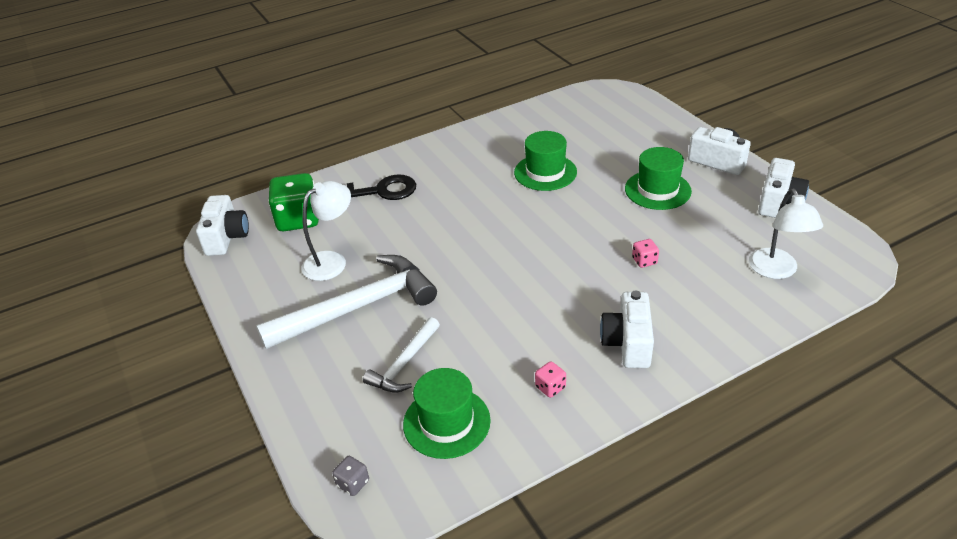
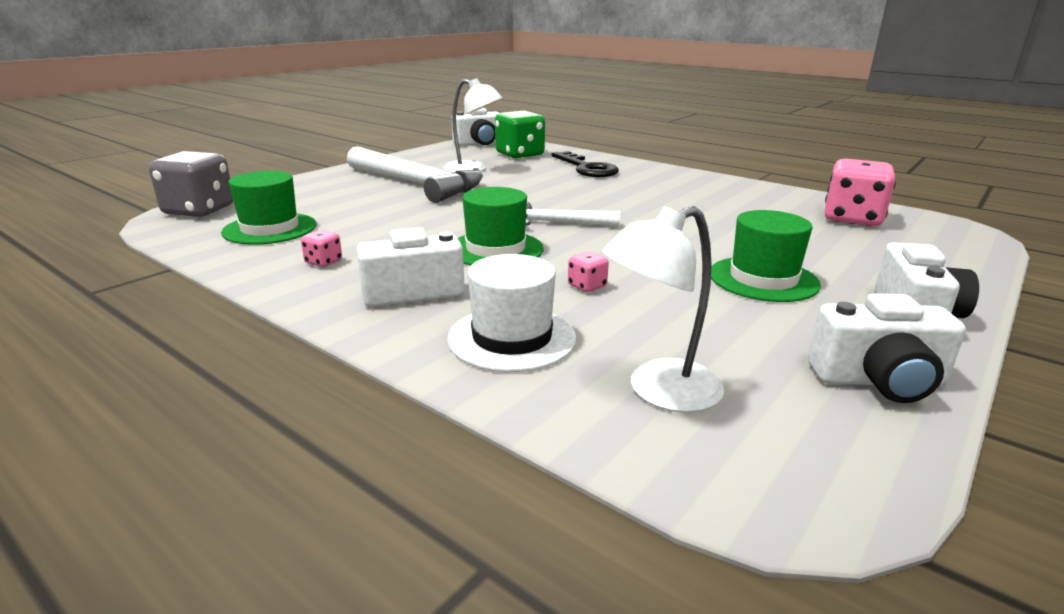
camera: 65 degrees right, 15 degrees down
(353, 483) = (199, 210): grey dice -> grey dice, size x2.28
(404, 364) = (347, 206): white hammer -> white hammer (558, 223)
(545, 172) = (709, 218): green hat -> green hat (495, 249)
(575, 118) = (852, 219): none -> pink dice
(708, 309) = (512, 338): none -> white hat

